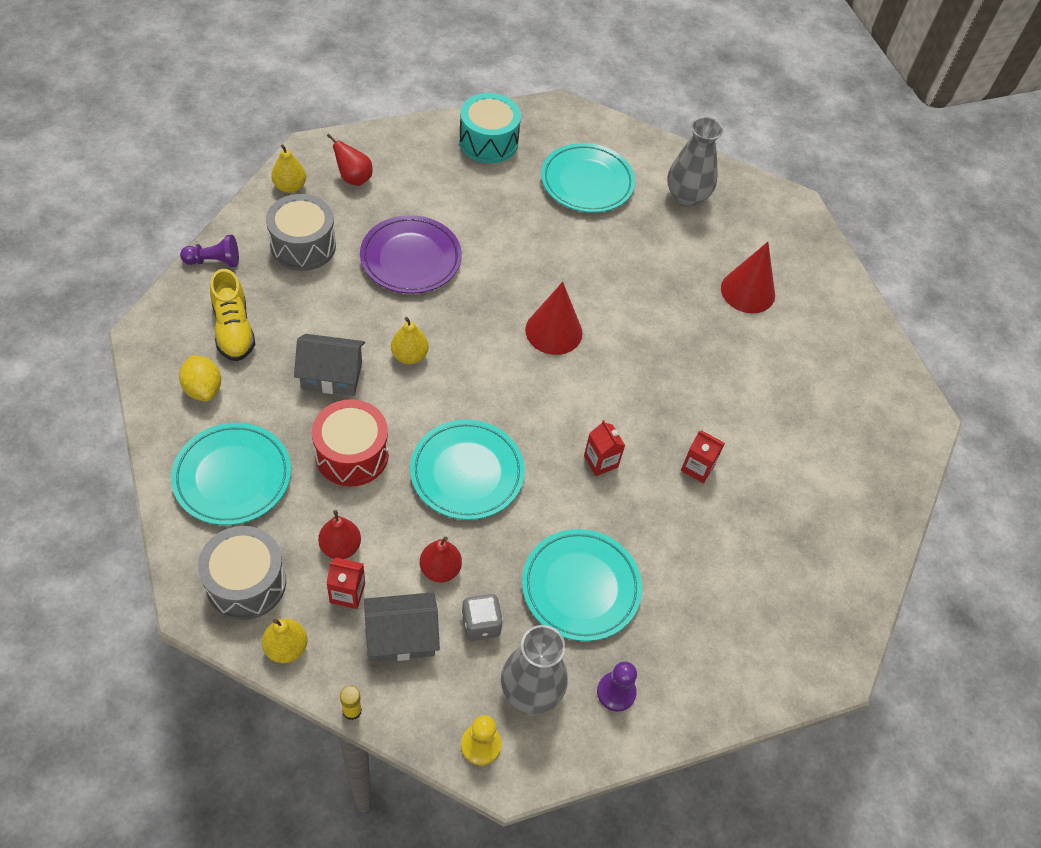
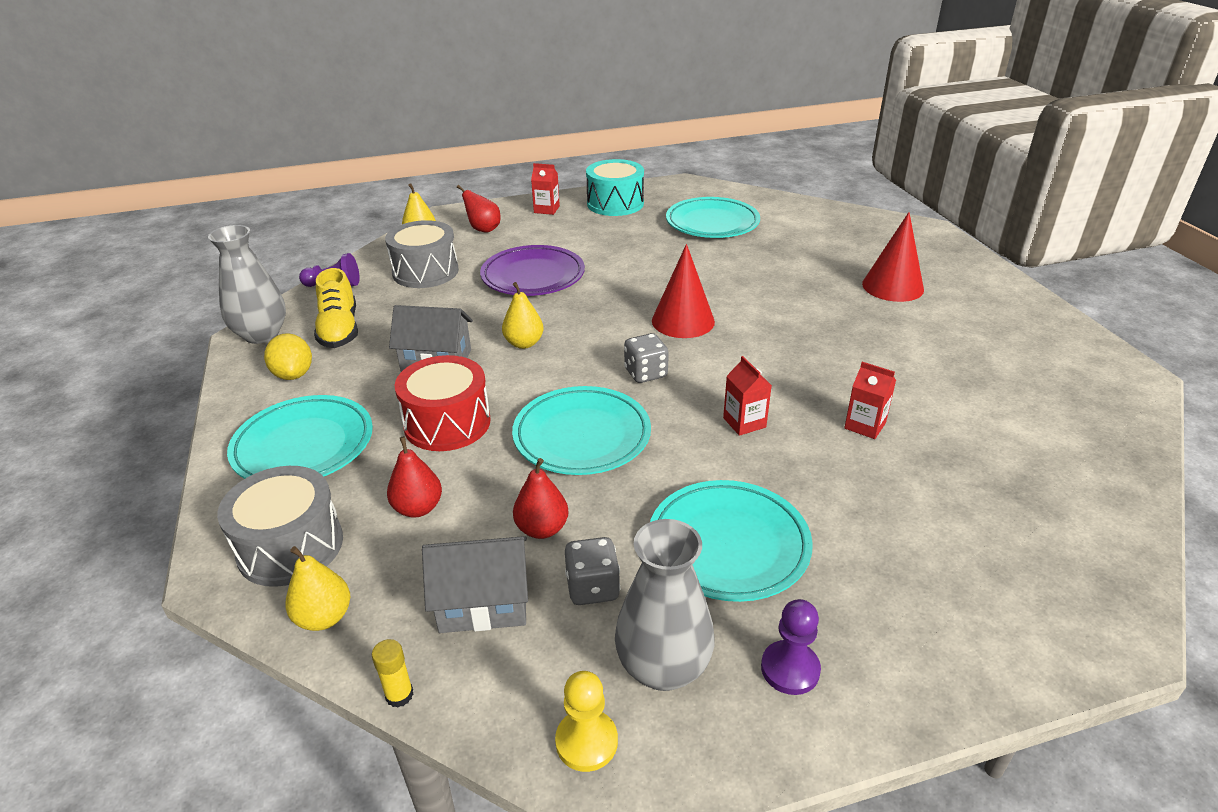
camera: 10 degrees right, 20 degrees down
(347, 593) = (418, 555): red carton -> red carton (546, 209)
(519, 399) = (645, 373): none -> grey dice
(687, 196) = (814, 228): grey vase -> grey vase (261, 334)

